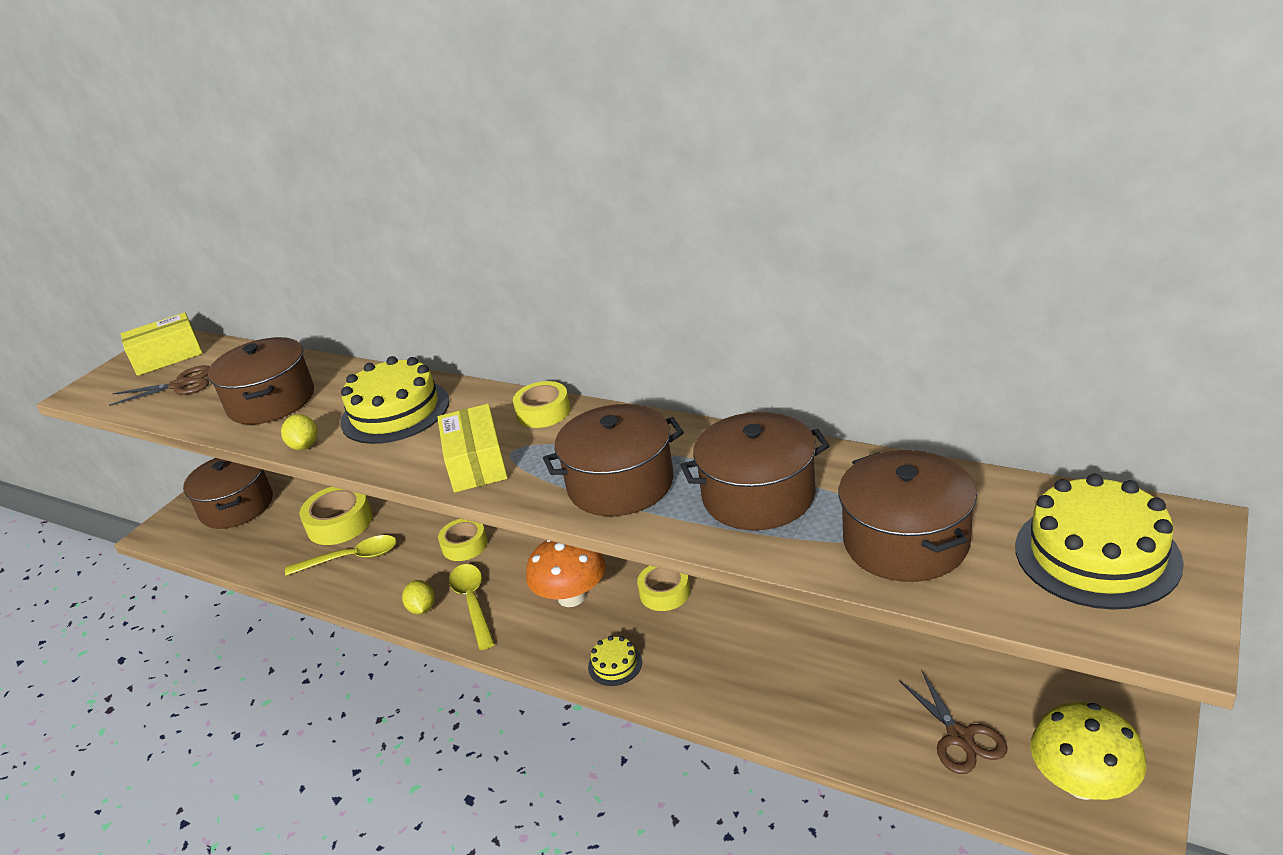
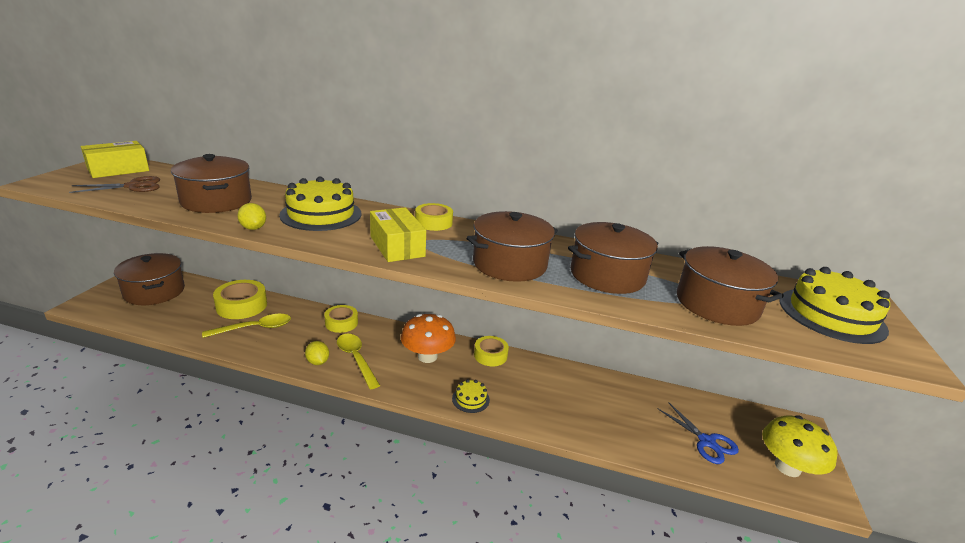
camera: 20 degrees left, 5 degrees down
(960, 737) = (706, 442): brown scissors -> blue scissors

